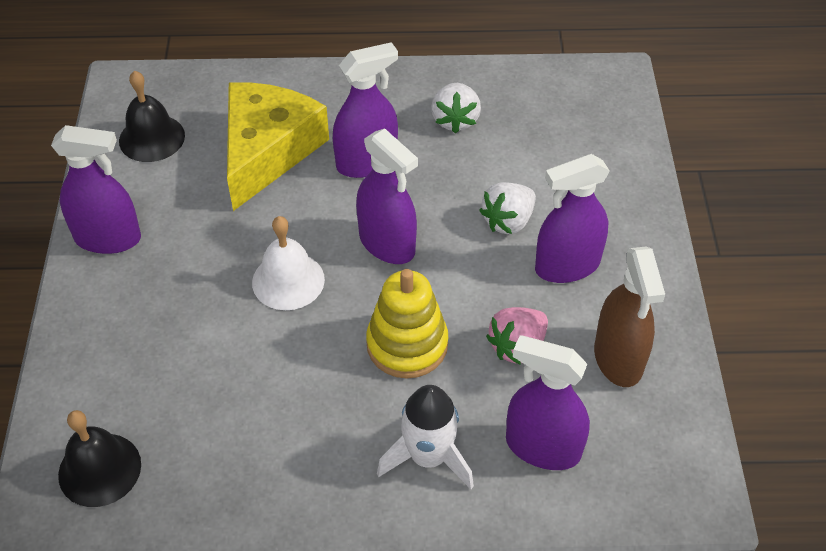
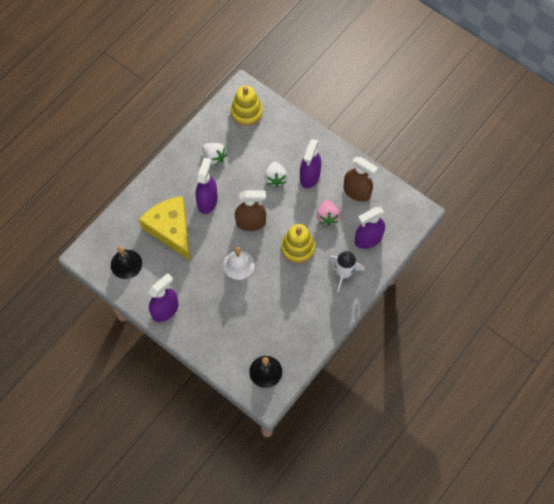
camera: 50 degrees left, 15 degrees up
(387, 244) = (251, 222): purple spray bottle -> brown spray bottle
(582, 106) = (246, 112): none -> yellow stacking toy

